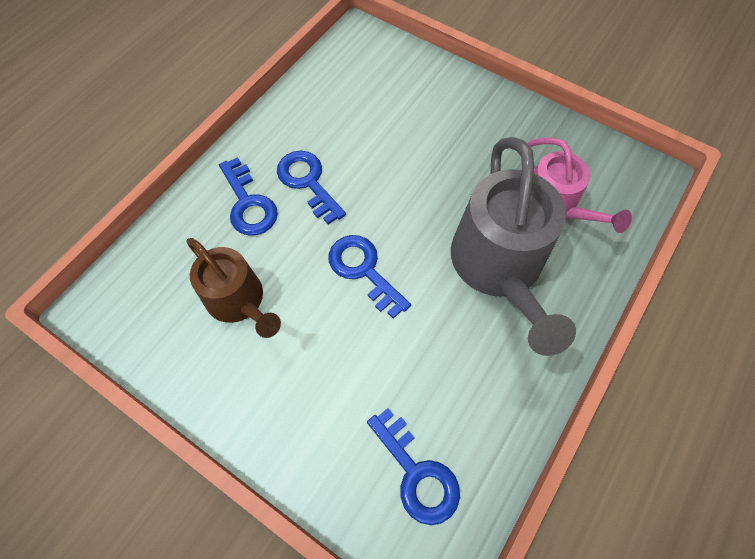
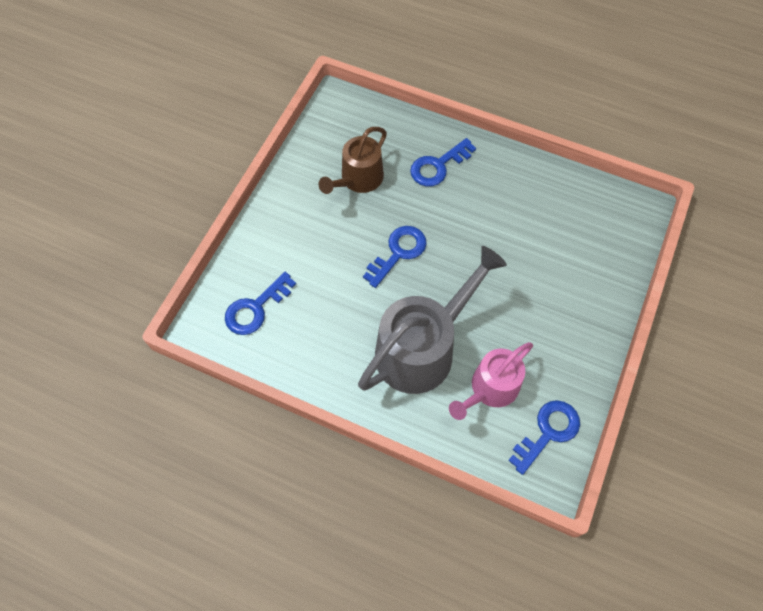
camera: 80 degrees right, 0 degrees up
(308, 182) = (467, 201): blue key -> blue key (548, 432)
(499, 267) = (422, 348): grey watering can -> grey watering can turned 150 degrees clockwise

